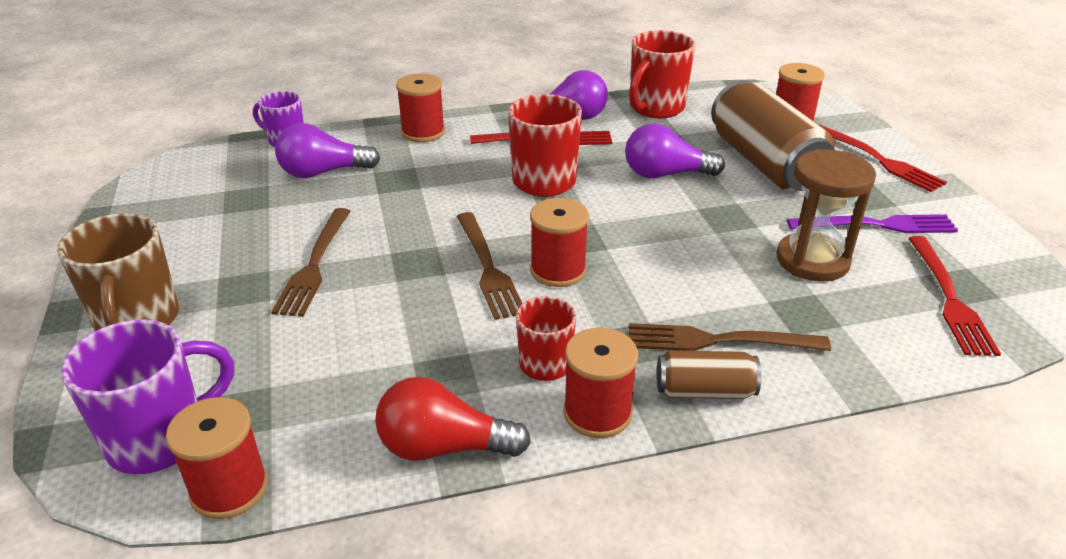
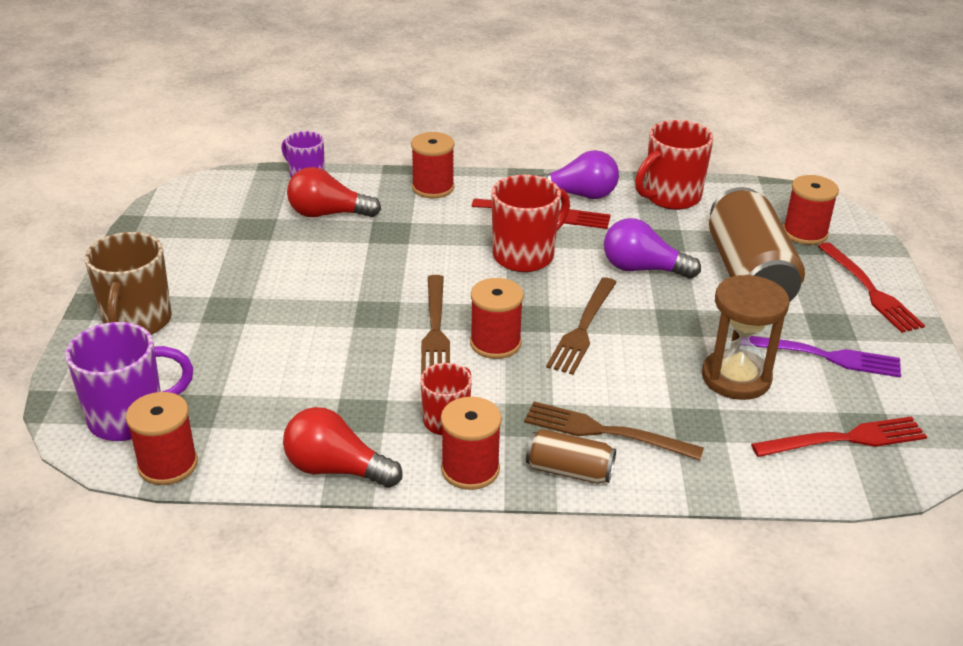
camera: 15 degrees right, 0 degrees up
(314, 265) = (290, 300): brown fork -> brown fork (582, 329)
(323, 172) = (328, 214): purple light bulb -> red light bulb
(950, 299) = (846, 439): red fork -> red fork turned 120 degrees counterclockwise

